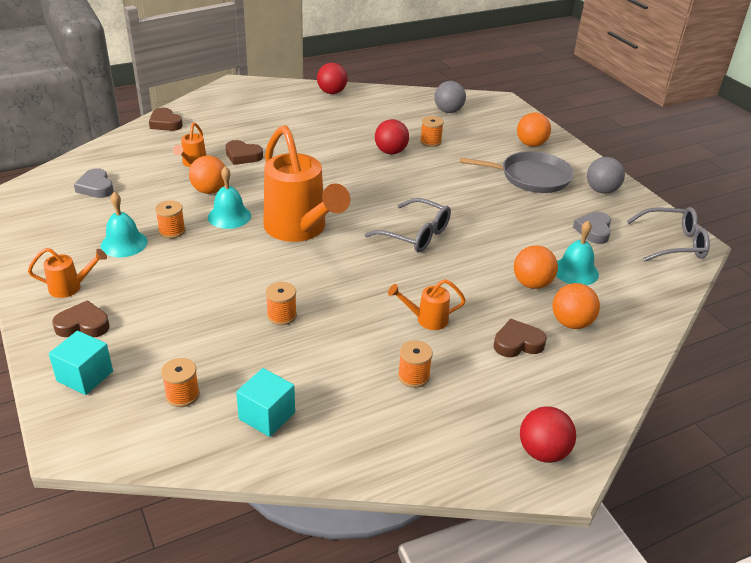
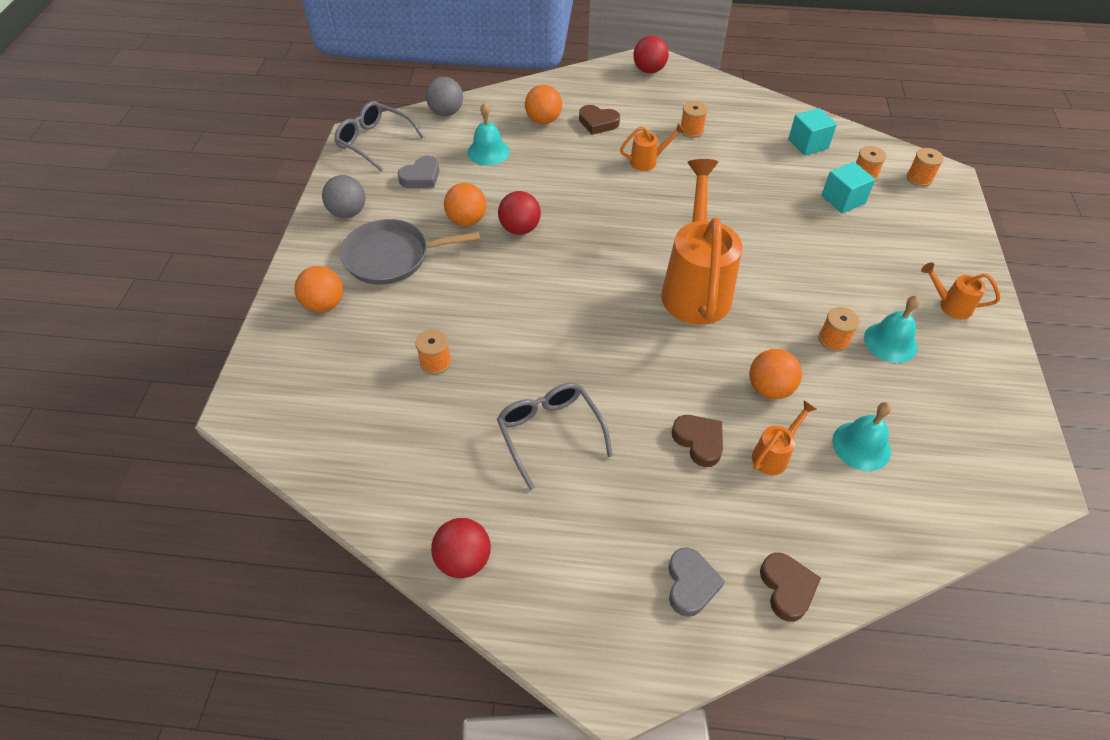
camera: 145 degrees left, 15 degrees up
(83, 325) = (938, 260): brown heart -> none
(85, 376) = (937, 215): turquoise cube -> turquoise cube (843, 199)
(96, 187) = (917, 457): grey heart -> grey heart (691, 584)
(229, 216) = (762, 336): turquoise bell -> turquoise bell (861, 446)
(281, 315) = (762, 206): orange spool -> orange spool (919, 178)
(390, 152) = (502, 365): red ball -> red ball (520, 228)
(416, 234) = (585, 236): grey glasses -> grey glasses (549, 432)
(426, 319) = (648, 161): orange watering can -> orange watering can turned 45 degrees counterclockwise
(448, 111) = (342, 418): grey ball -> grey ball (446, 112)
(531, 177) = (392, 257): grey pan -> grey pan turned 45 degrees counterclockwise
(532, 284) = (536, 155): orange ball -> orange ball (467, 220)

